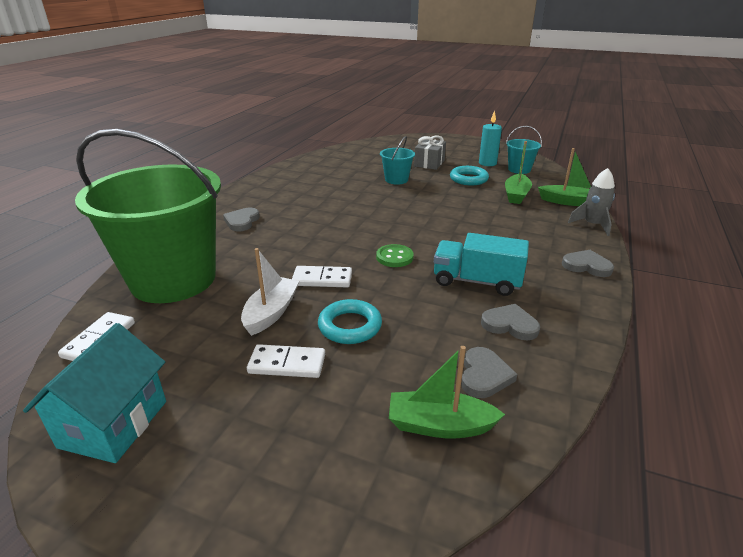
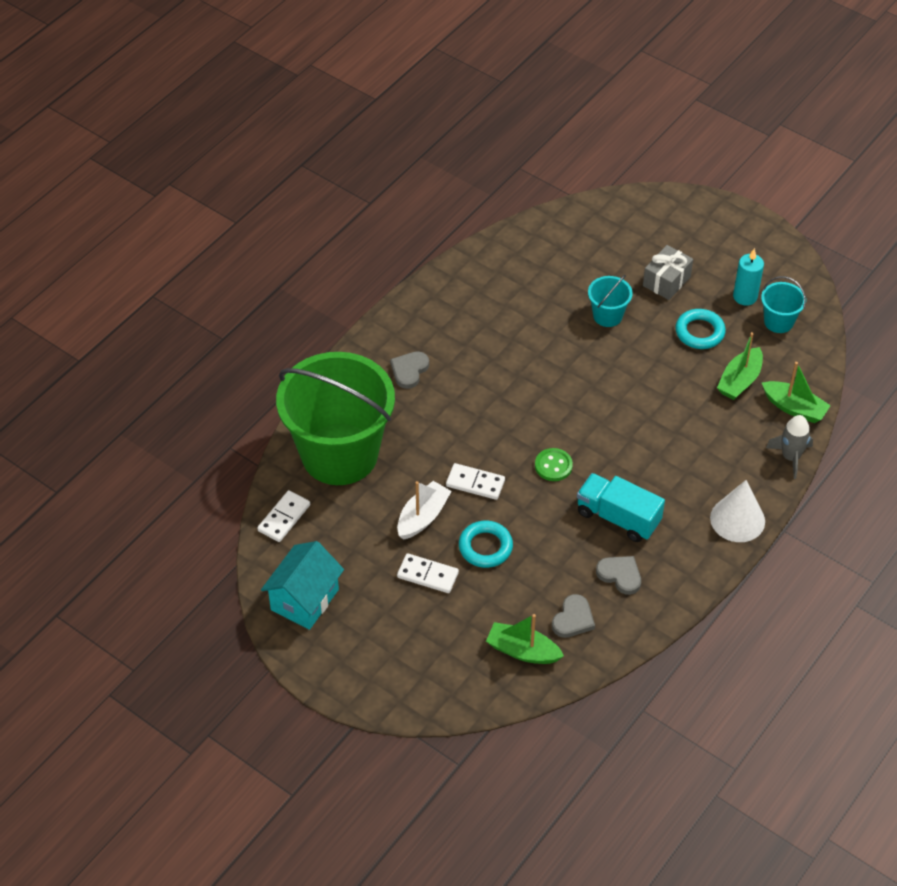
camera: 15 degrees right, 20 degrees up
(586, 266) = (737, 519): grey heart -> white cone

